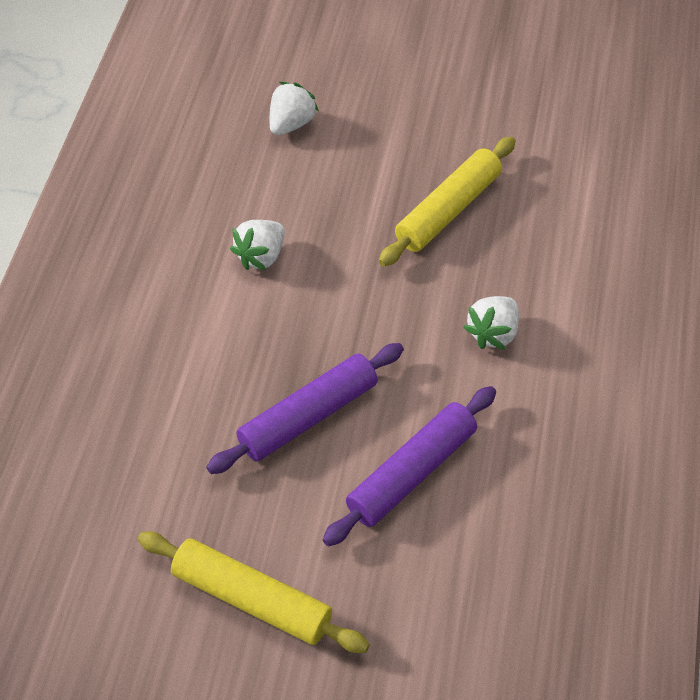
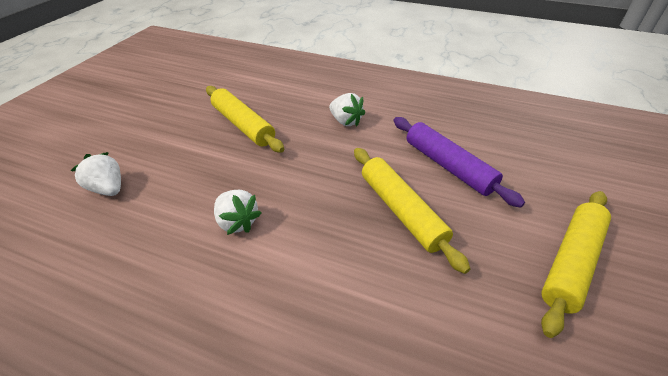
camera: 80 degrees left, 10 degrees down
(308, 416) = (401, 211): purple rolling pin -> yellow rolling pin

